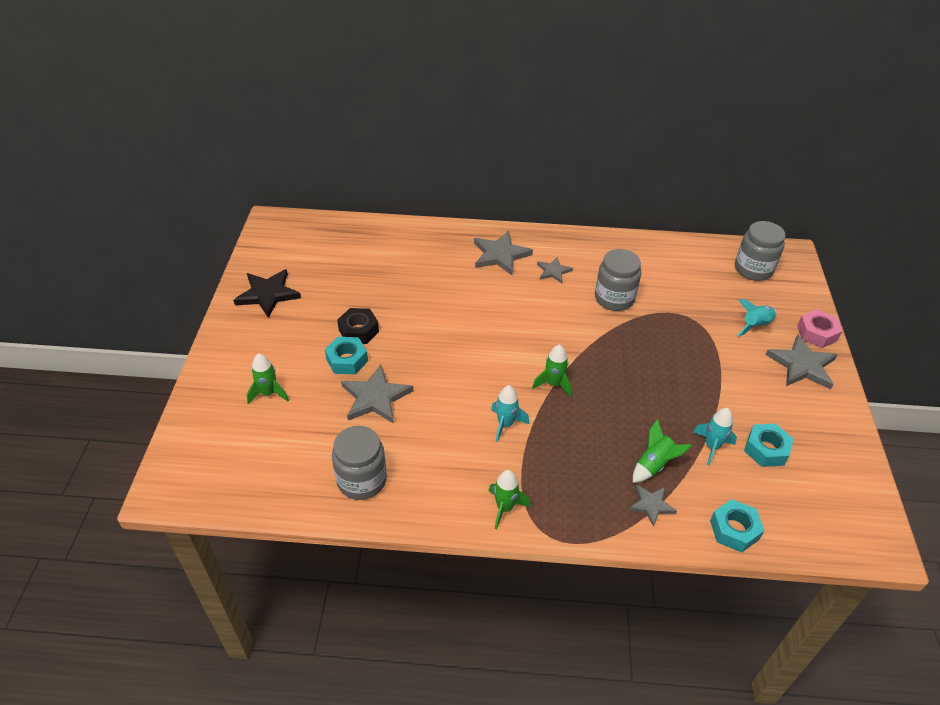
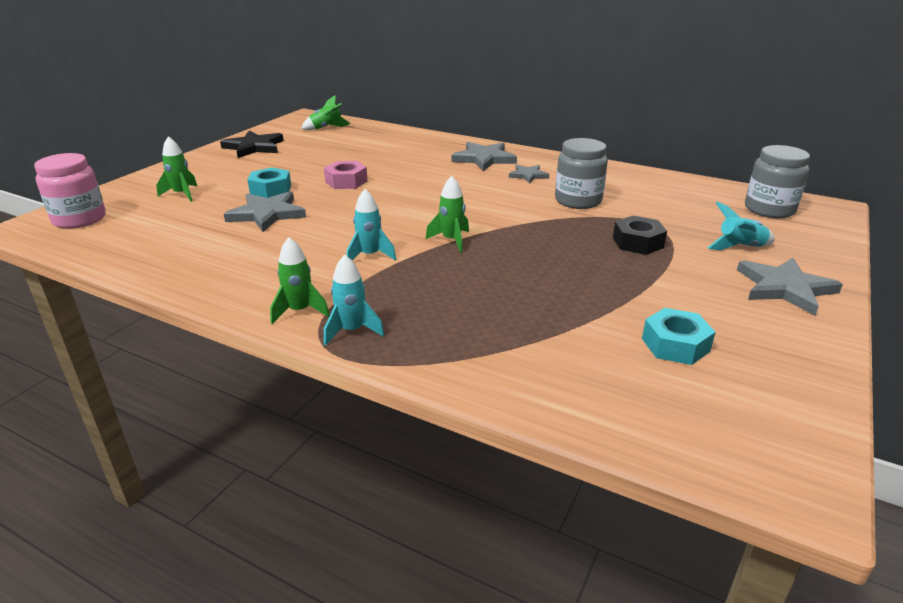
camera: 25 degrees right, 15 degrees down
(206, 462) = (79, 219): none -> pink jar
(358, 330) = (302, 176): black nut -> black nut (638, 242)
(362, 480) = (187, 259): grey jar -> none
(651, 505) = (472, 352): grey star -> none
(654, 465) = (509, 321): green rocket -> green rocket (326, 128)
(712, 446) = (599, 325): turquoise rocket -> turquoise rocket (352, 331)
(734, 530) = (566, 404): turquoise nut -> none
(816, 333) = (825, 268): pink nut -> pink nut (346, 181)

